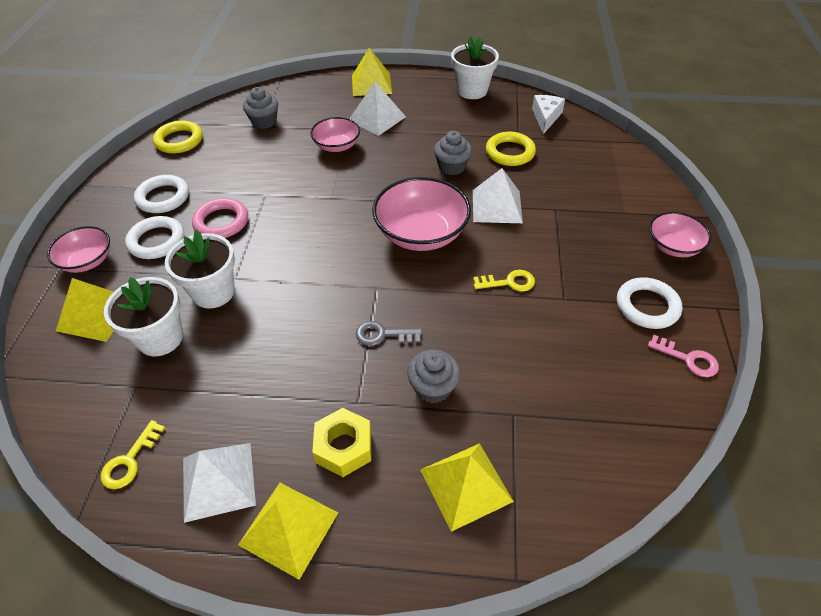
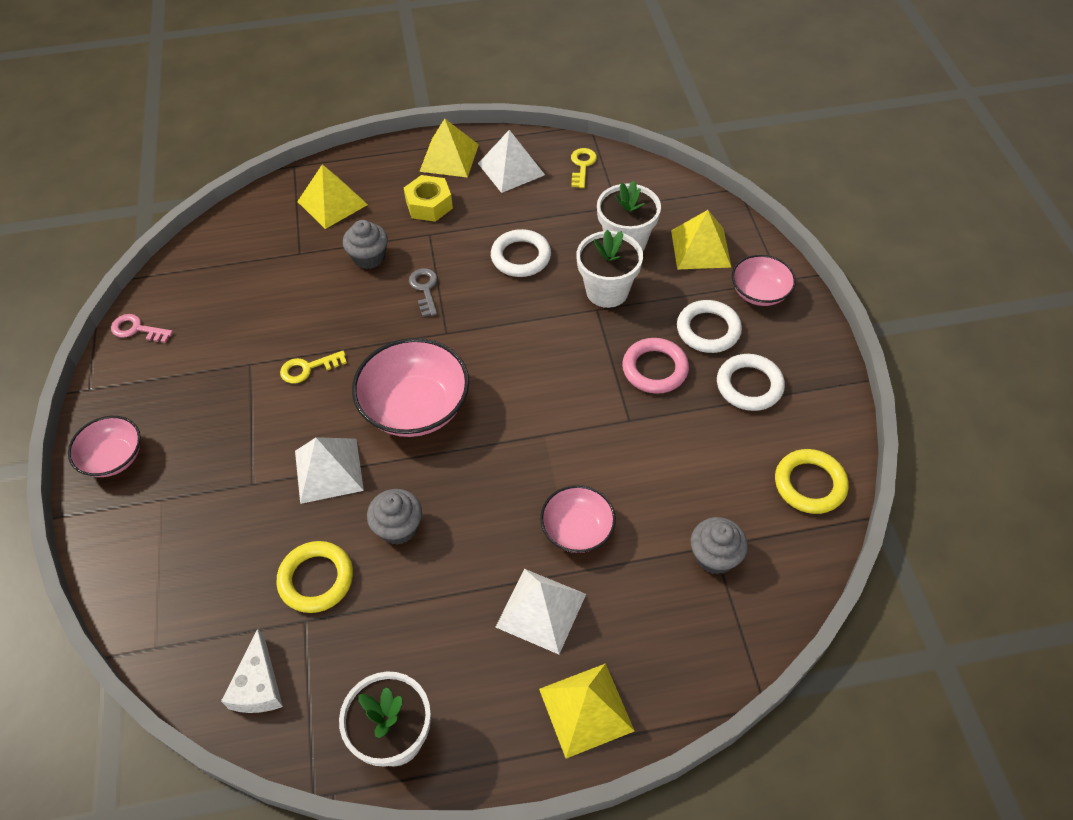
camera: 165 degrees right, 5 degrees up
(383, 335) = (425, 289): grey key -> grey key turned 90 degrees counterclockwise
(647, 306) = (163, 374): white ring -> white ring (521, 257)

